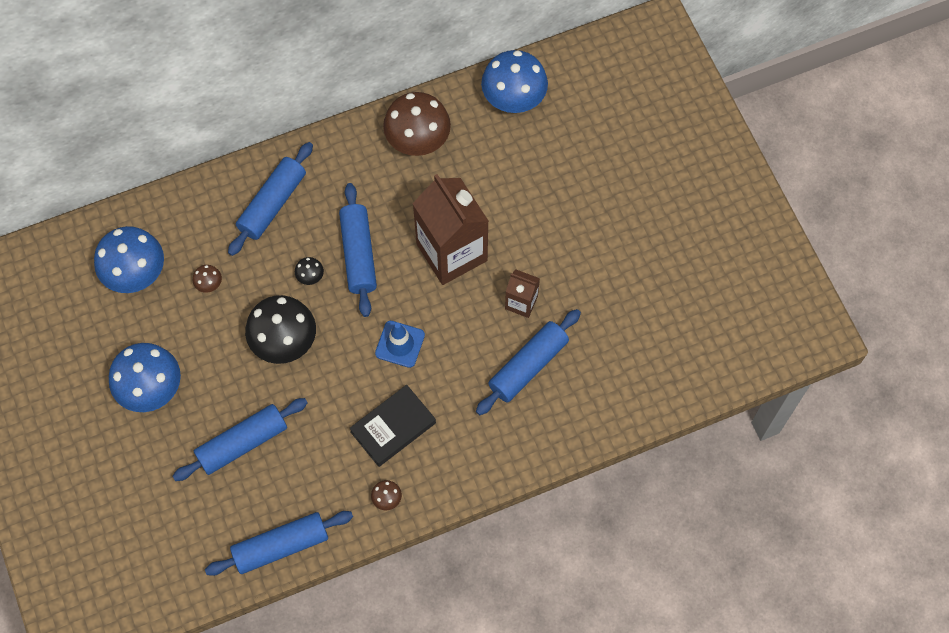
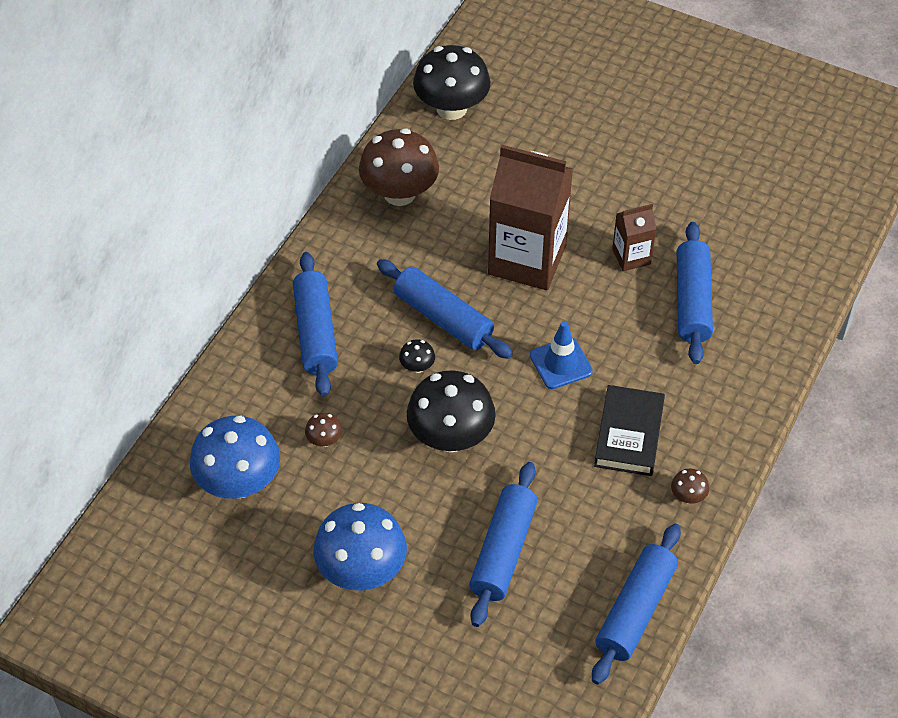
camera: 40 degrees left, 15 degrees down
(513, 99) = (451, 108): blue mushroom -> black mushroom

